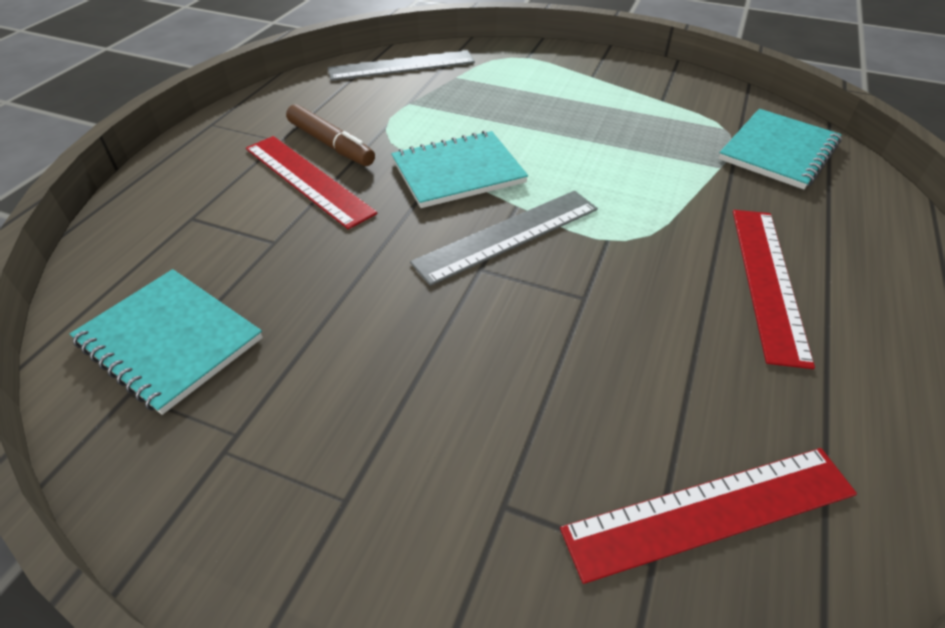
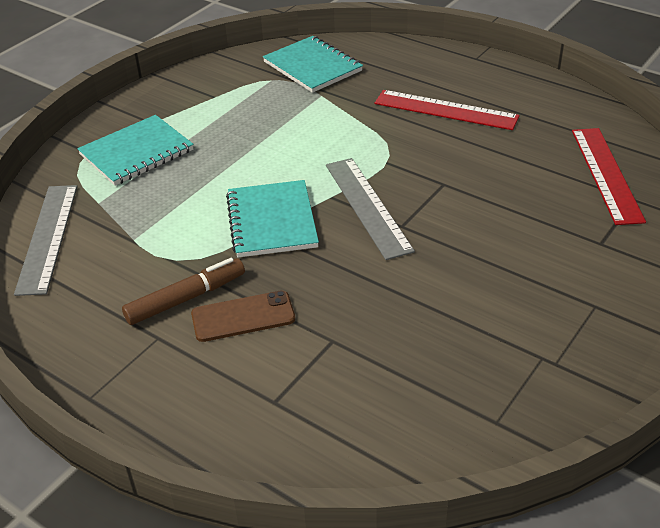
camera: 75 degrees left, 5 degrees down
(170, 340) = (444, 401): turquoise notebook -> turquoise notebook (136, 152)
(307, 180) = (243, 317): red ruler -> brown phone

